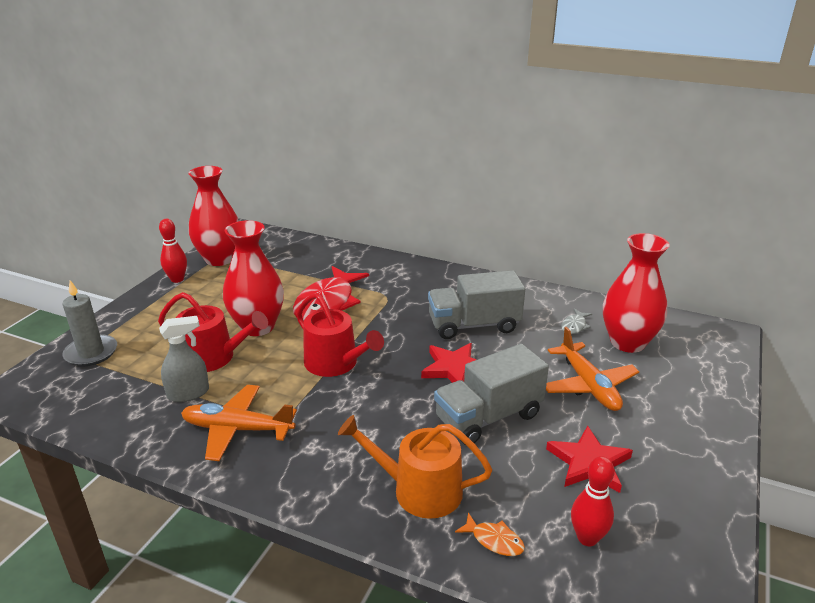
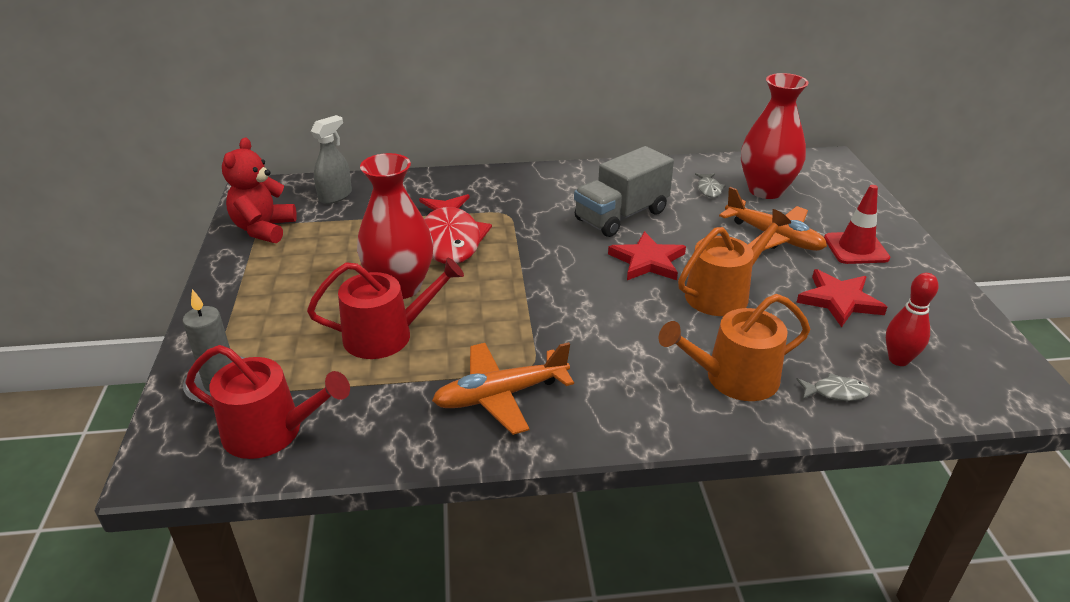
camera: 30 degrees left, 5 degrees up
(177, 279) = (235, 267): red bowling pin -> none
(188, 393) = (402, 381): grey spray bottle -> grey spray bottle (335, 196)
(219, 259) = (264, 229): red vase -> red teddy bear
(335, 363) = (528, 295): red watering can -> red watering can (271, 431)
(488, 417) = (723, 293): grey truck -> orange watering can
(494, 540) = (836, 392): orange fish -> grey fish
(660, 422) = (856, 248): none -> red traffic cone

